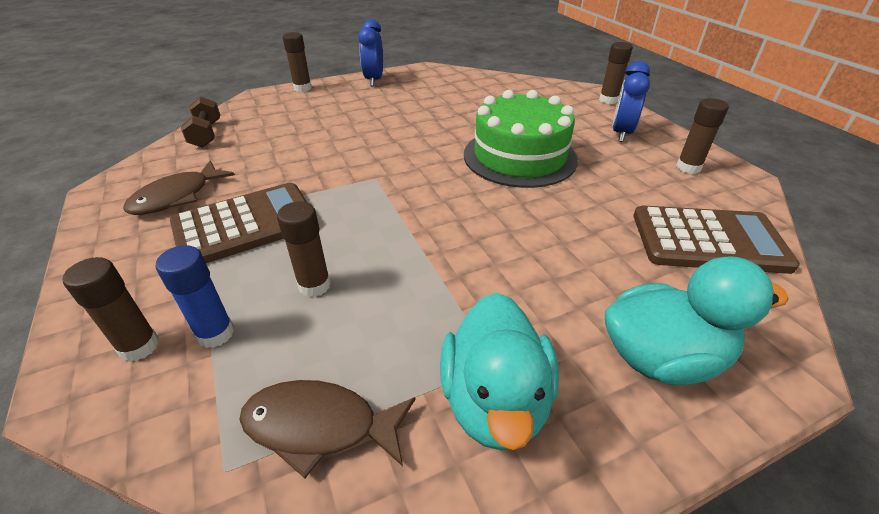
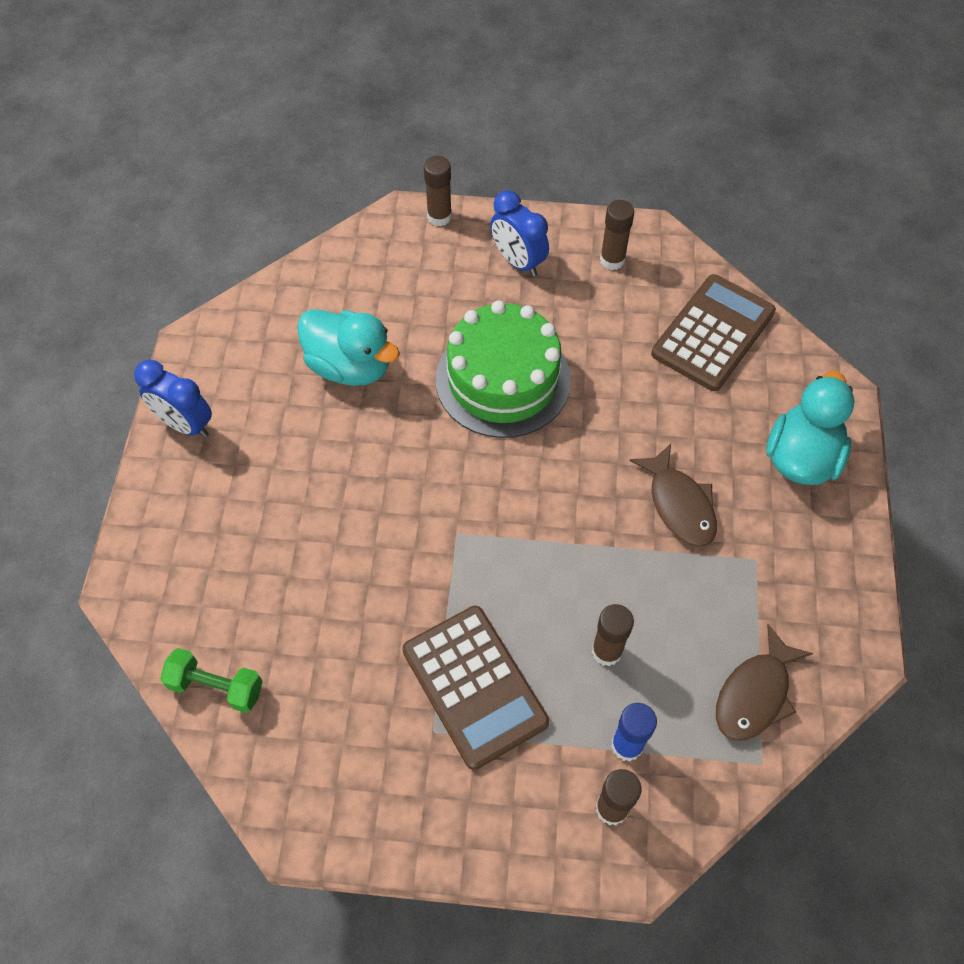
camera: 60 degrees left, 20 degrees up
(177, 197) = (371, 747): brown fish -> brown fish (679, 504)
(206, 134) = (216, 687): brown dumbbell -> green dumbbell
(245, 225) = (474, 686): brown calculator -> brown calculator turned 150 degrees clockwise
(302, 88) = (142, 524): brown glue stick -> none
(495, 401) = (786, 578): turquoise duck -> turquoise duck (350, 366)

